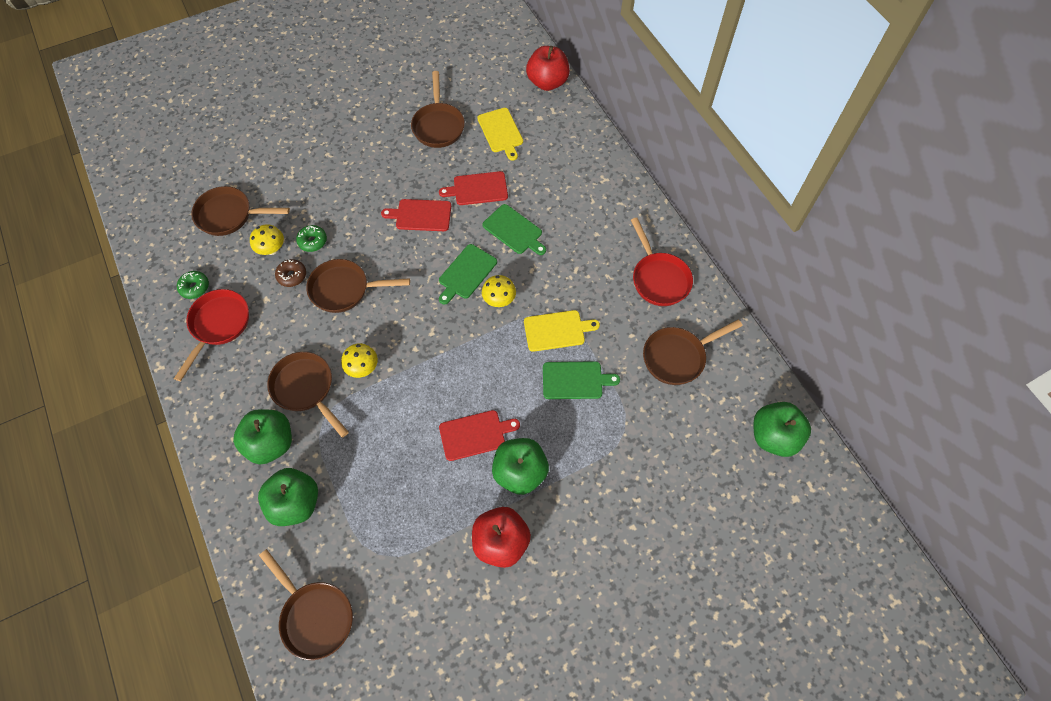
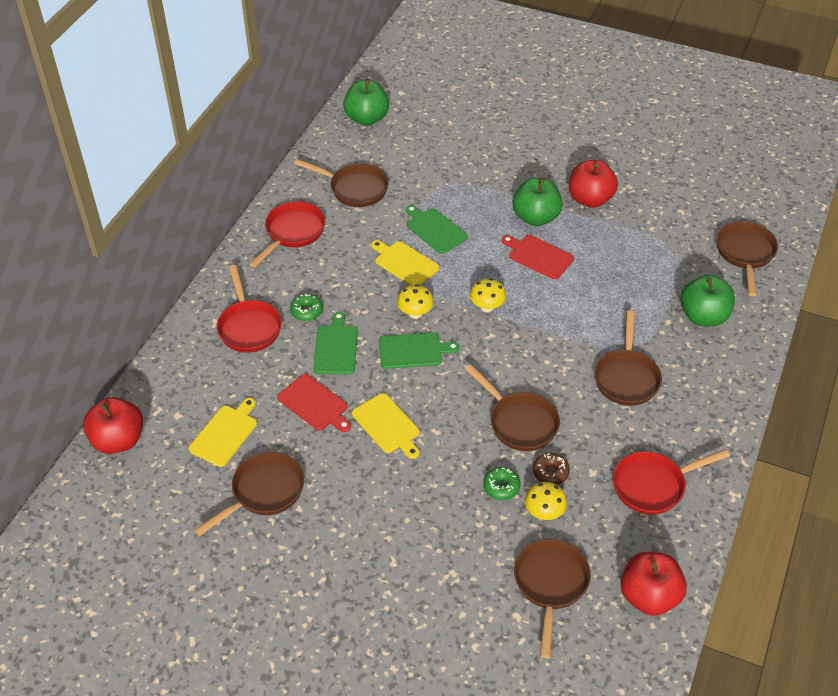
camera: 130 degrees left, 15 degrees down
(166, 257) = (649, 596): none -> red apple
(195, 287) = (646, 539): green donut -> green donut (307, 311)
(229, 215) = (550, 585): brown pan -> brown pan turned 135 degrees counterclockwise
(271, 443) = (688, 364): green apple -> none
(363, 368) = (569, 355): yellow mushroom -> yellow mushroom (487, 307)
(421, 215) = (387, 425): red cutting board -> yellow cutting board
(582, 194) = (249, 326): none -> red pan

